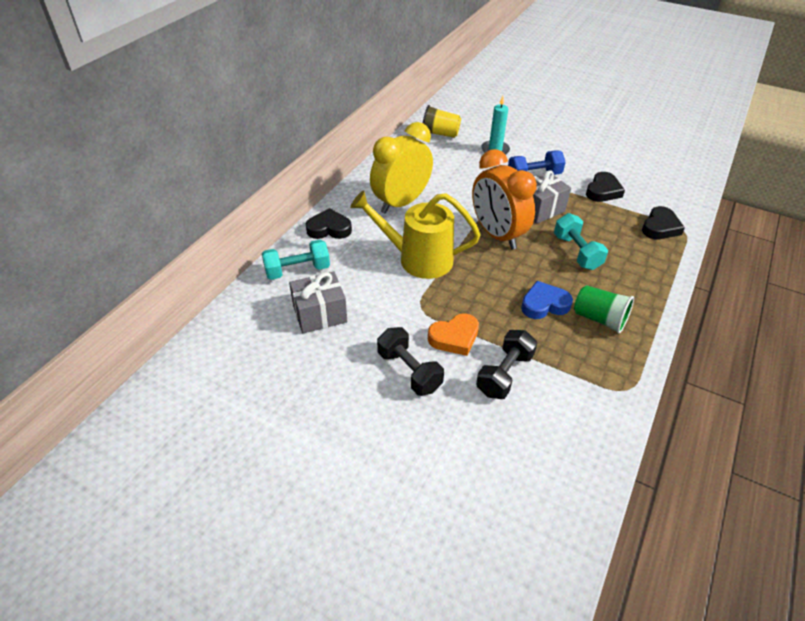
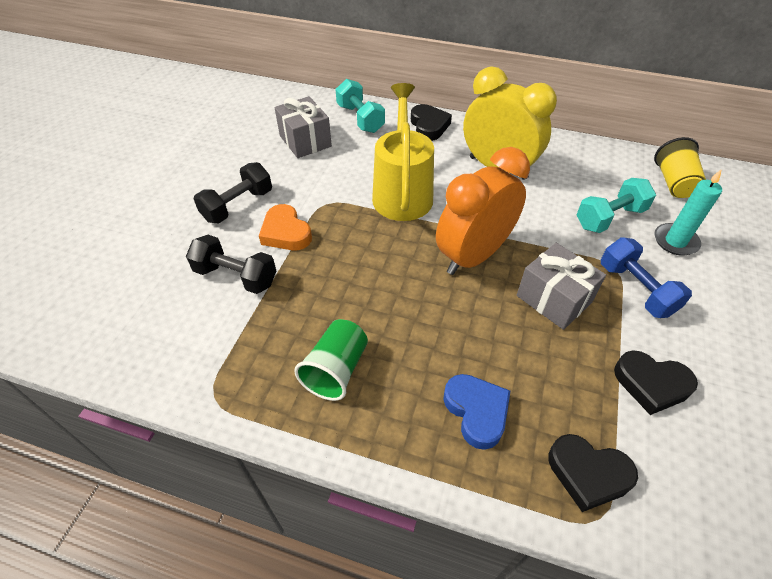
camera: 80 degrees right, 5 degrees up
(544, 304) = (352, 309): blue heart -> blue heart (476, 412)
(576, 252) = (469, 344): turquoise dumbbell -> turquoise dumbbell (609, 218)

